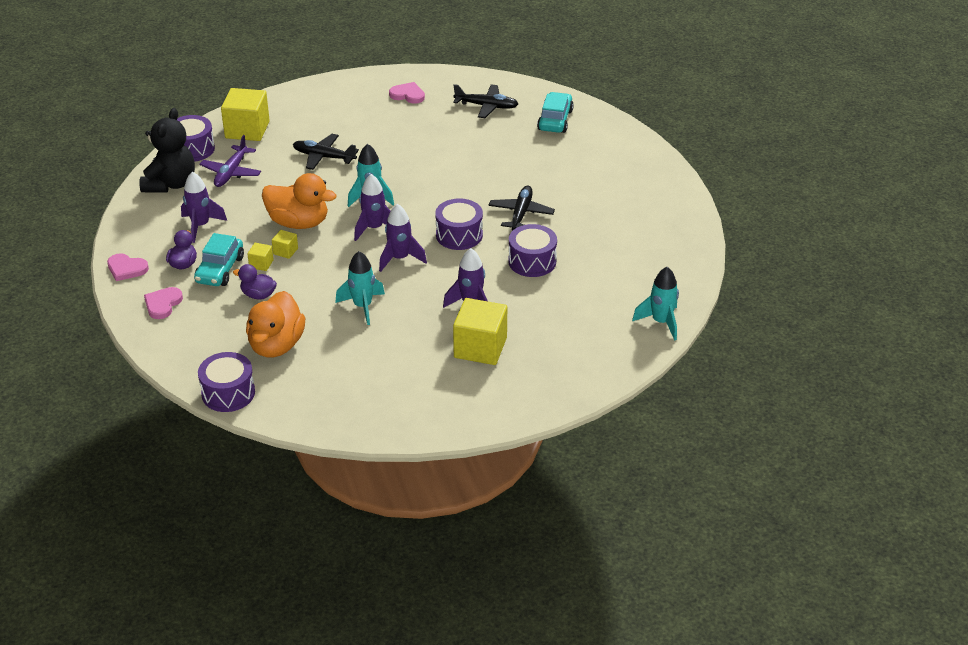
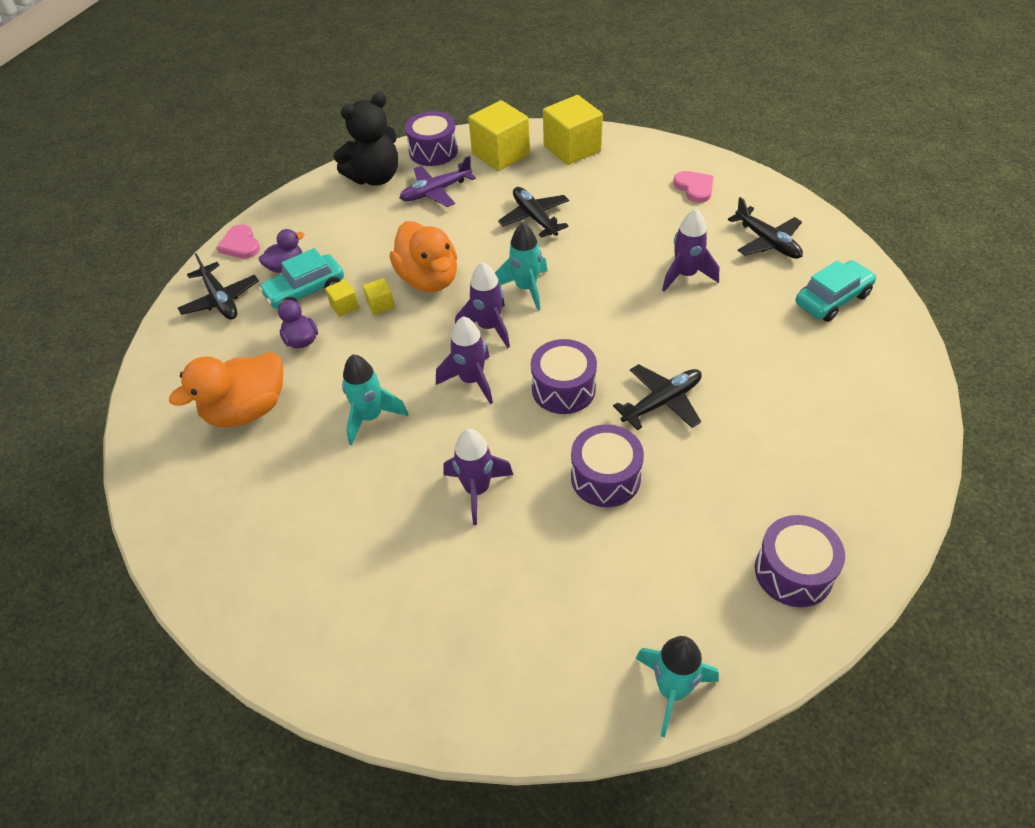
camera: 45 degrees right, 10 degrees up
(163, 304) = (220, 299): pink heart -> black plane
(201, 226) = (346, 234): purple rocket -> purple rocket (685, 275)
(228, 393) = (146, 438): purple drum -> purple drum (793, 572)
(480, 347) = (420, 560): yellow cube -> yellow cube (572, 148)

